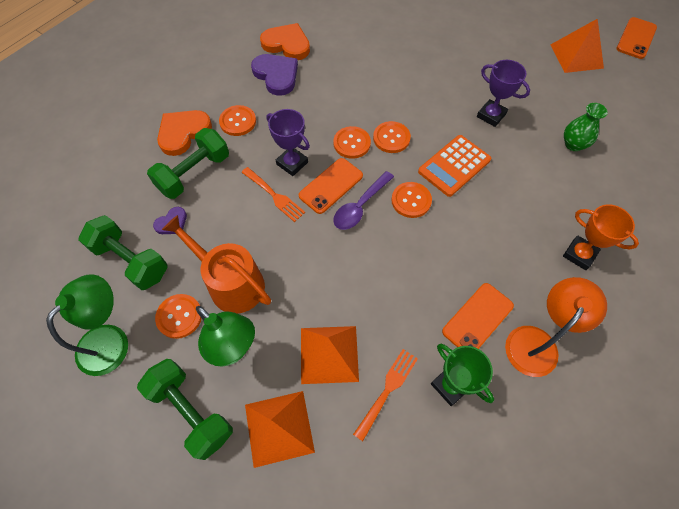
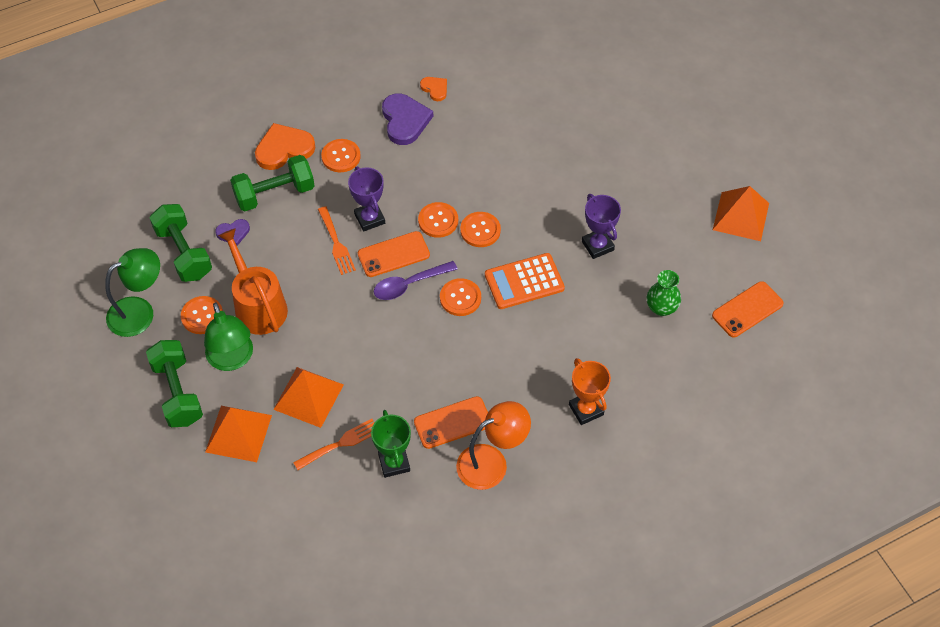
camera: 25 degrees right, 5 degrees down
(287, 44) = (435, 89): orange heart -> orange heart, size x0.54
(636, 38) = (827, 221): orange phone -> orange phone (747, 309)

